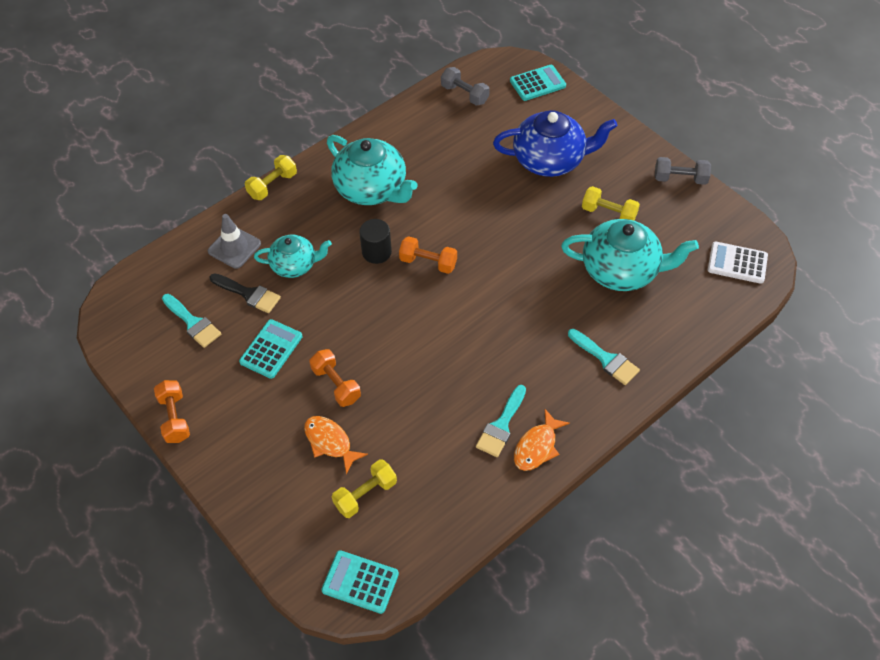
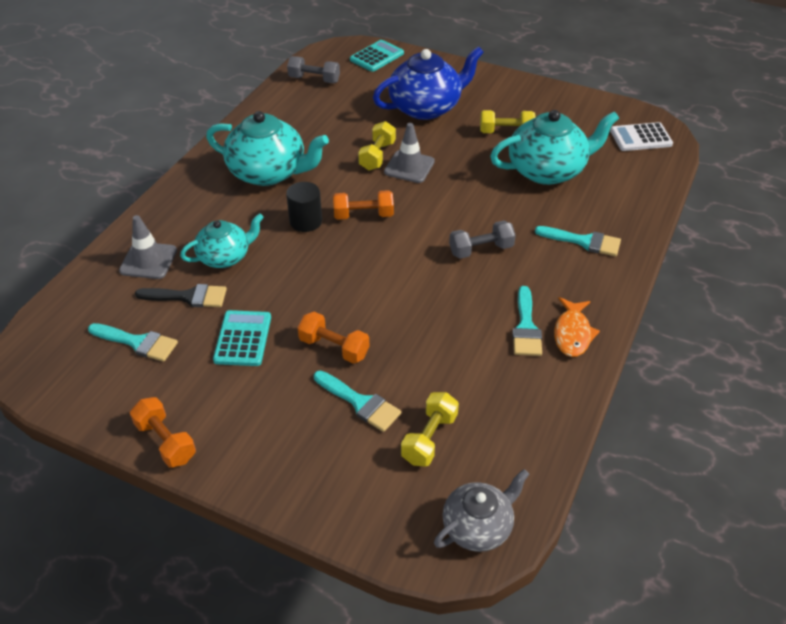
camera: 25 degrees left, 10 degrees down
(272, 185) = (161, 197): yellow dumbbell -> yellow dumbbell (377, 156)
(330, 442) = (360, 403): orange fish -> turquoise brush
(360, 582) = (478, 526): turquoise calculator -> grey teapot
(496, 223) = (409, 167): none -> grey traffic cone
(680, 178) = (548, 92): grey dumbbell -> grey dumbbell (481, 250)

